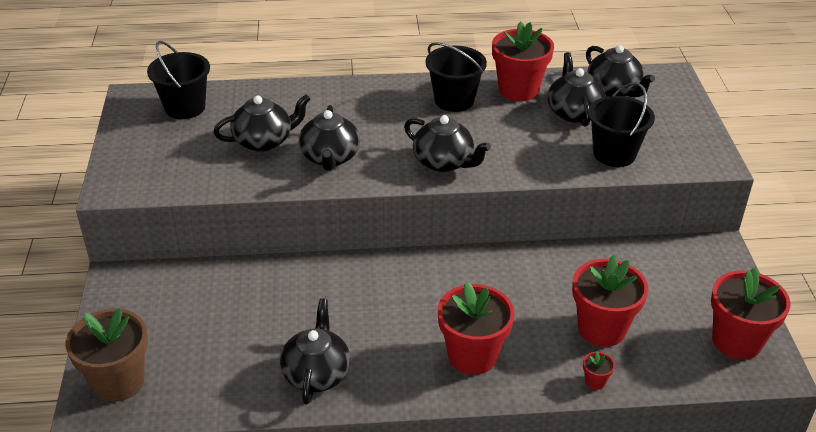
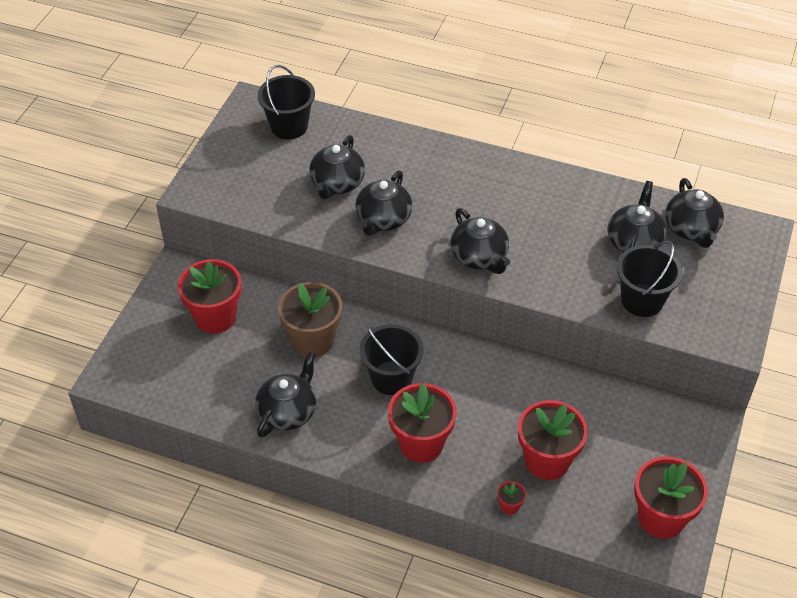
camera: 25 degrees right, 10 degrees up
(118, 382) = (138, 362): brown flower pot -> brown flower pot (313, 340)
(264, 141) = (337, 184): black teapot -> black teapot turned 105 degrees clockwise
(454, 100) = (529, 192): black bucket -> black bucket (391, 378)
(518, 90) = (598, 199): red flower pot -> red flower pot (215, 317)

